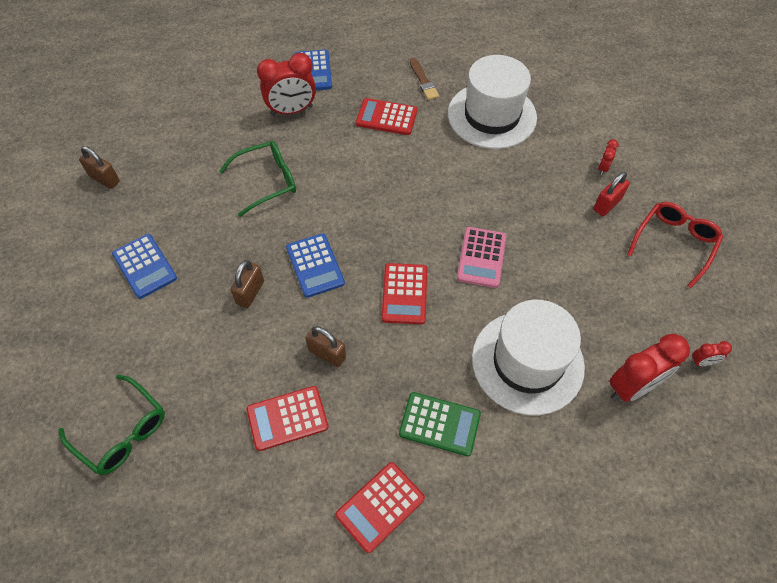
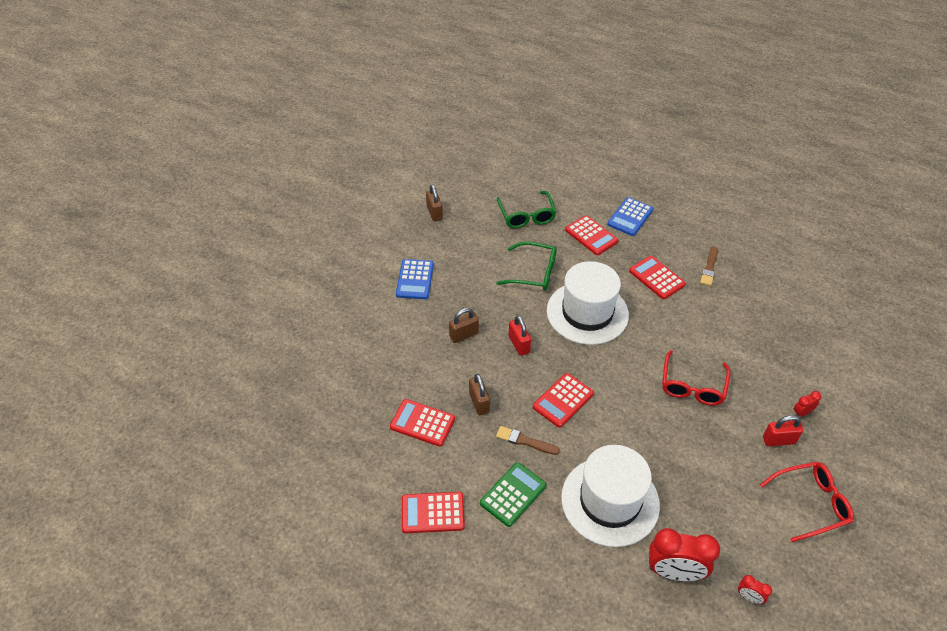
camera: 40 degrees right, 10 degrees down
(121, 431) = (326, 364): green glasses -> green glasses (526, 215)
(292, 110) = (591, 236): red clock -> red calculator
(315, 265) = (519, 344): blue calculator -> red padlock
(404, 361) = (525, 441): none -> brown brush
(439, 424) = (513, 494): green calculator -> green calculator turned 105 degrees counterclockwise
(481, 257) = (640, 413): pink calculator -> none
(492, 115) = (742, 322): white hat -> white hat (587, 313)
(502, 201) = (692, 385): none -> red glasses

